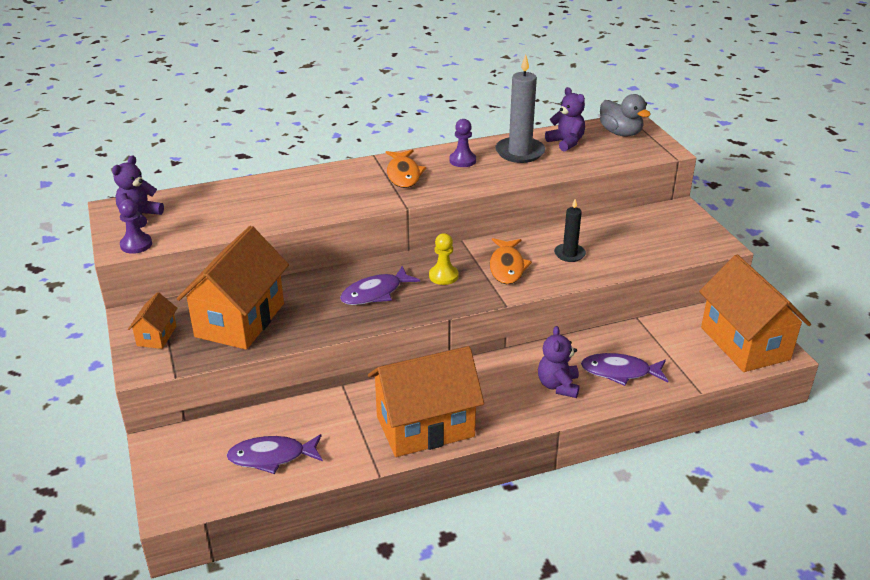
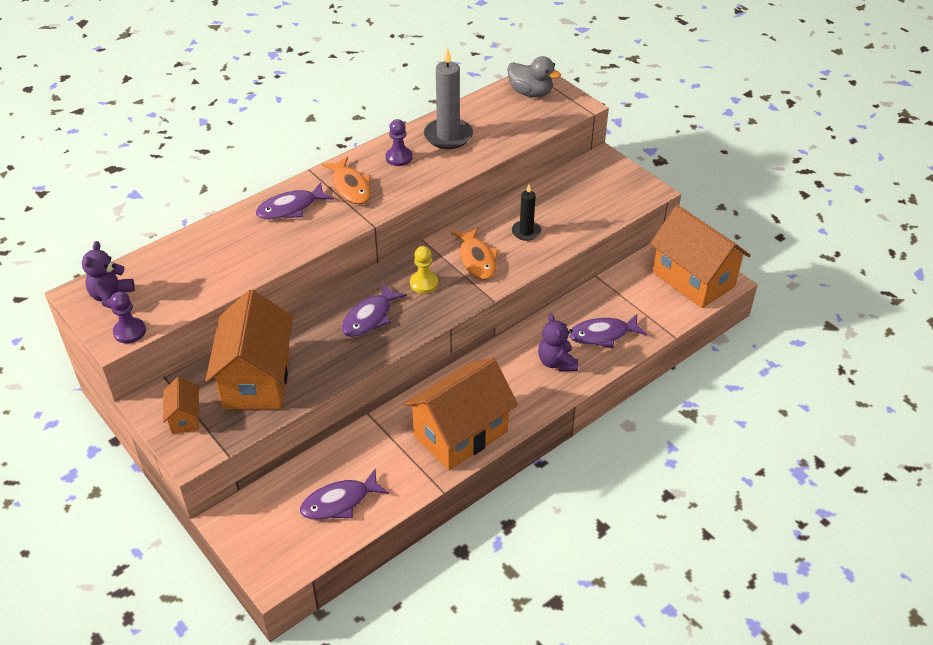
camera: 20 degrees left, 10 degrees up
(338, 180) = (290, 208): none -> purple fish
(566, 142) = (486, 115): purple teddy bear -> none

